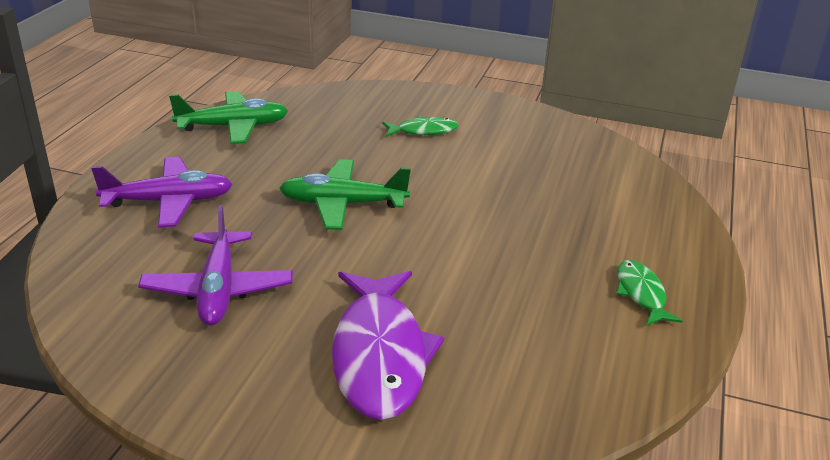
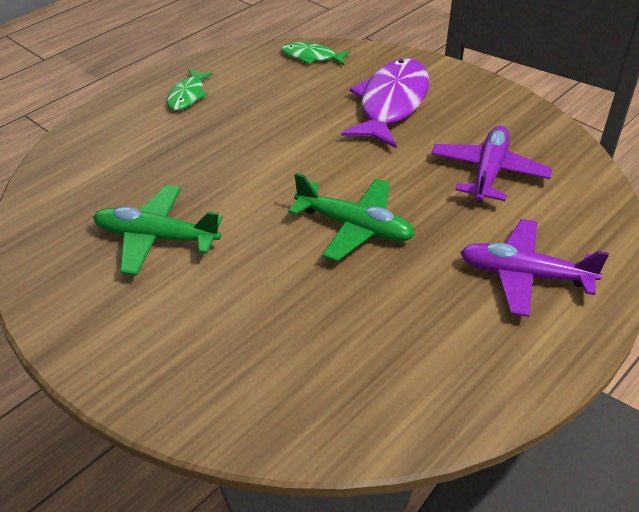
camera: 155 degrees left, 10 degrees up
(233, 127) = (433, 390): green plane -> green plane (156, 238)
(423, 131) = (201, 311): green fish -> green fish (311, 57)

